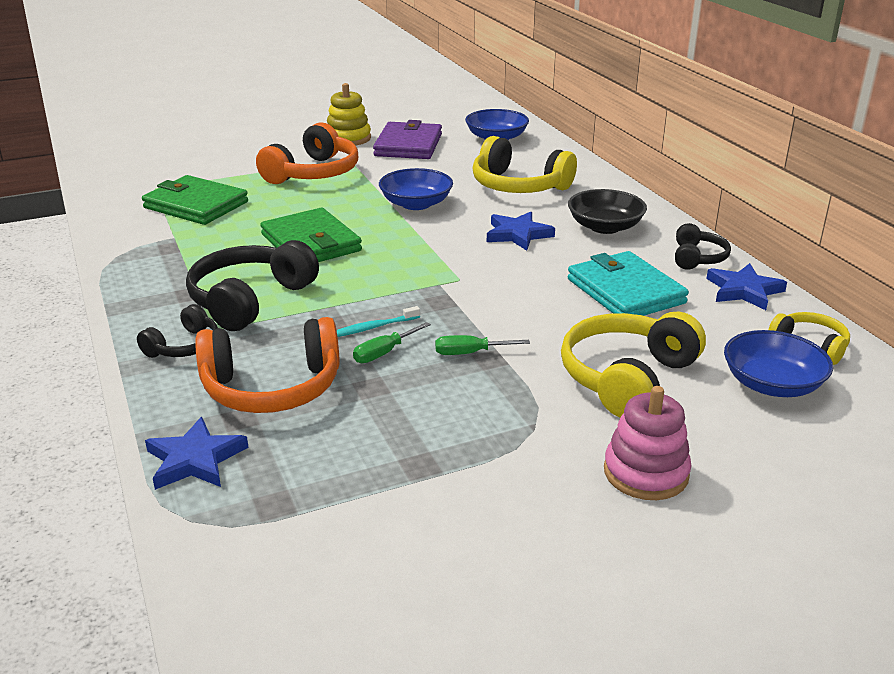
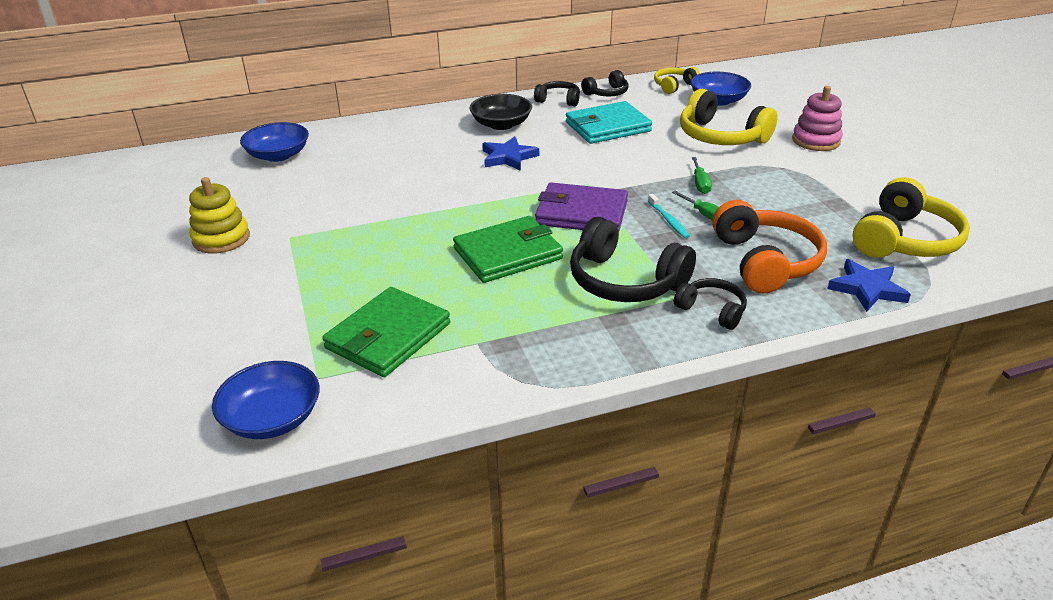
camera: 85 degrees left, 5 degrees up
(313, 173) = (323, 258): orange headphones -> none
(408, 145) = (268, 202): purple wallet -> purple wallet (581, 213)
(416, 204) = (430, 199): blue bowl -> blue bowl (272, 418)
(518, 186) = (406, 151): yellow headphones -> yellow headphones (904, 240)
(744, 290) = (607, 93): blue star -> black headphones

